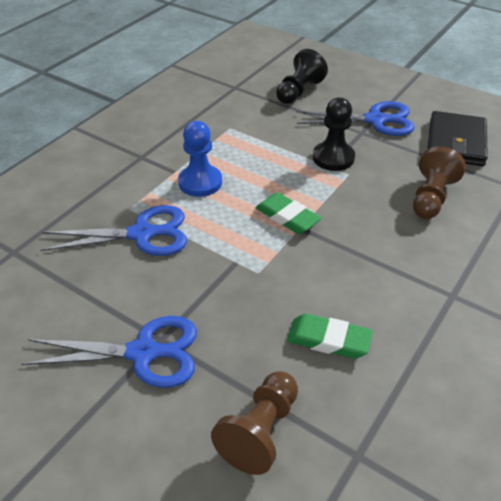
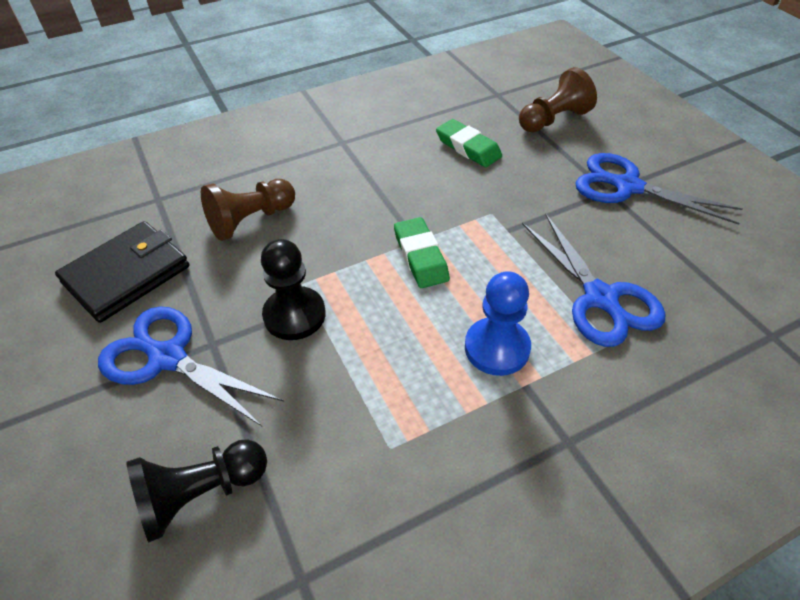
camera: 150 degrees left, 5 degrees up
(142, 234) = (601, 298): blue scissors -> blue scissors turned 135 degrees counterclockwise

